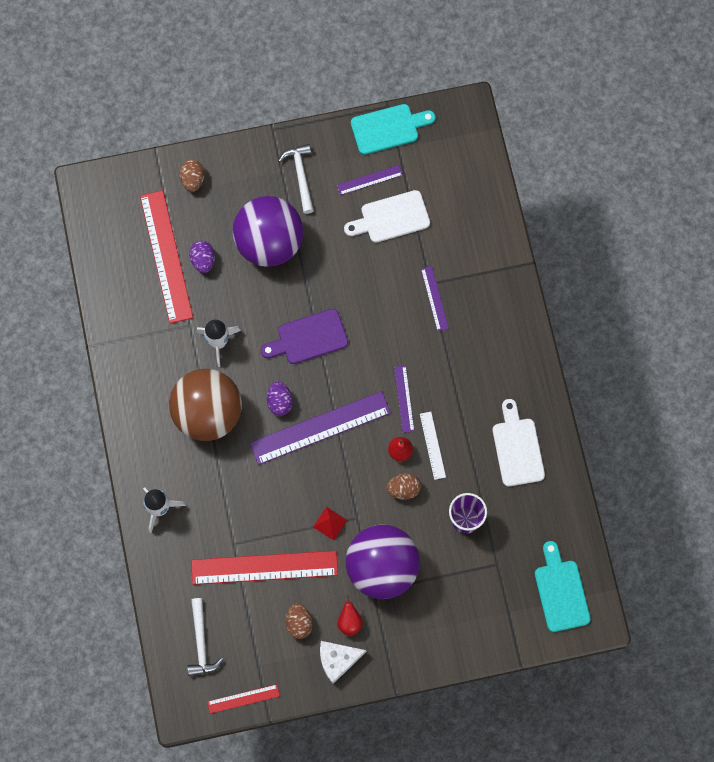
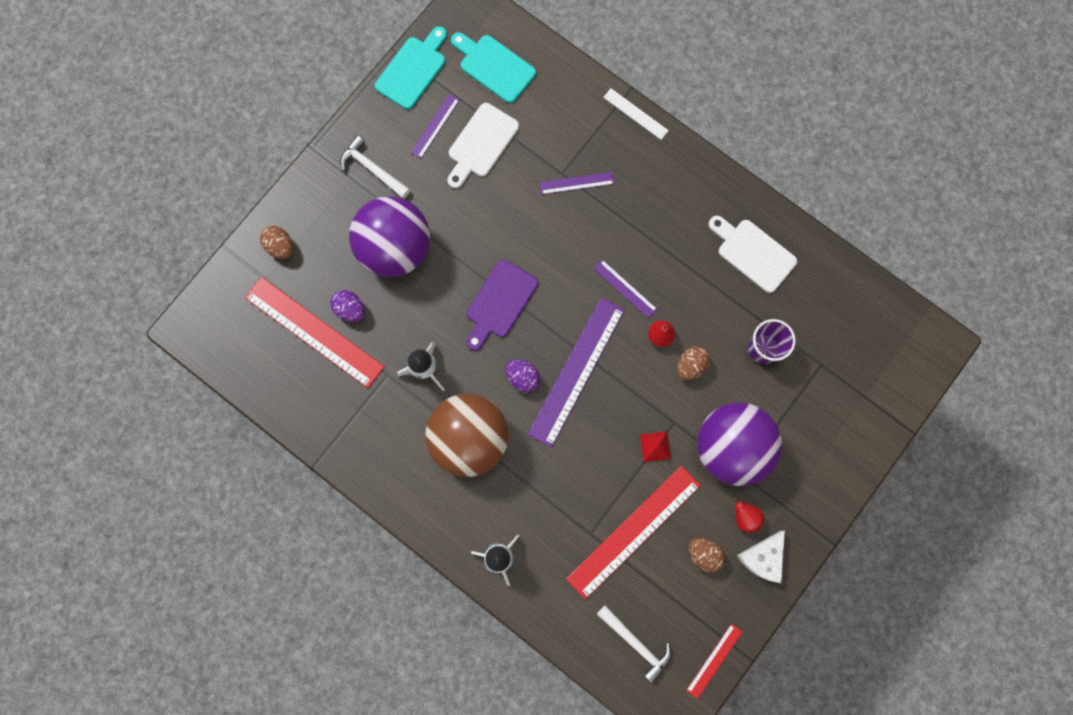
camera: 40 degrees left, 5 degrees up
(432, 445) = (682, 308): white ruler -> white ruler (635, 114)
(434, 298) = (576, 183): purple ruler -> purple ruler turned 45 degrees counterclockwise
(561, 591) = (891, 343): turquoise cutting board -> turquoise cutting board (494, 66)

